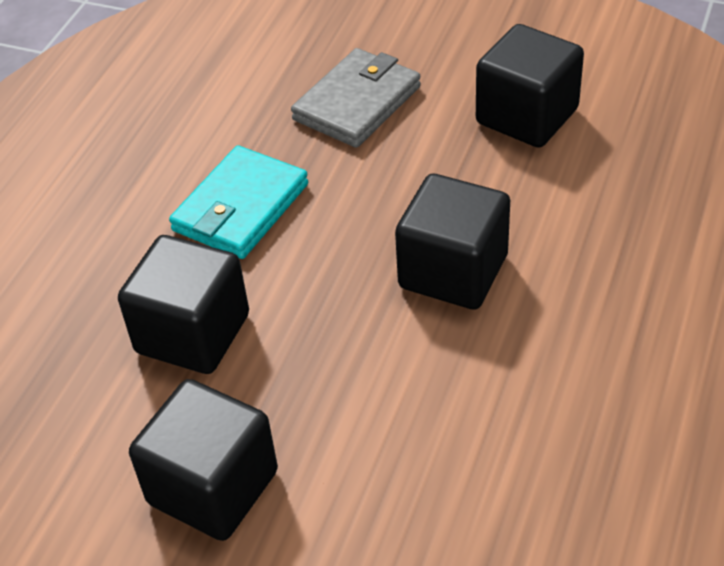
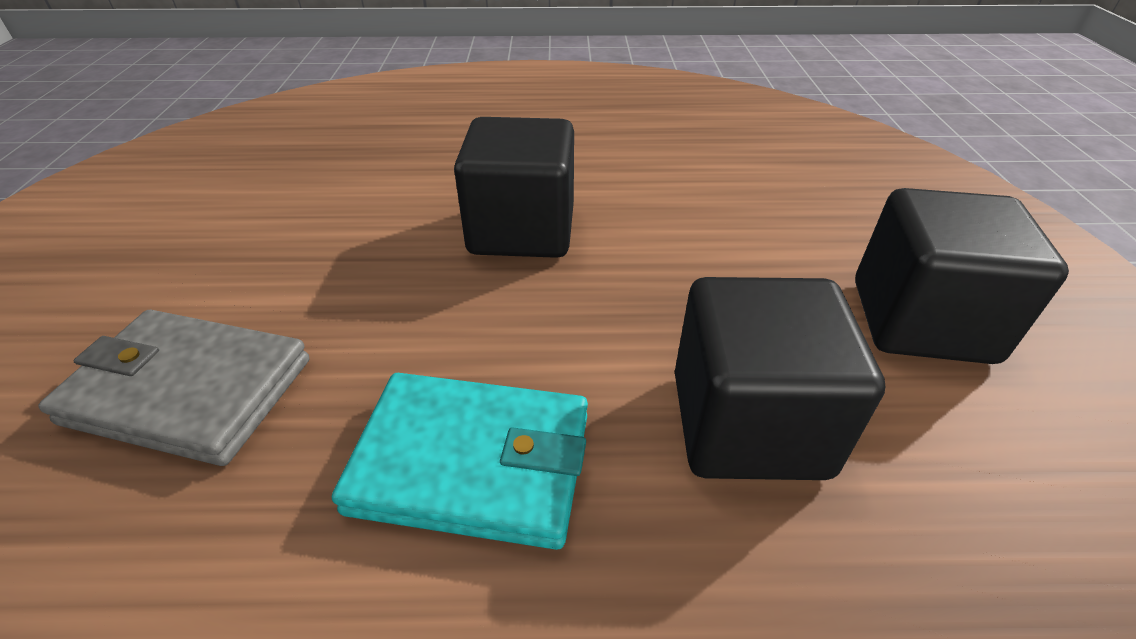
camera: 115 degrees left, 5 degrees down
(527, 116) = (247, 228): black cube -> none

